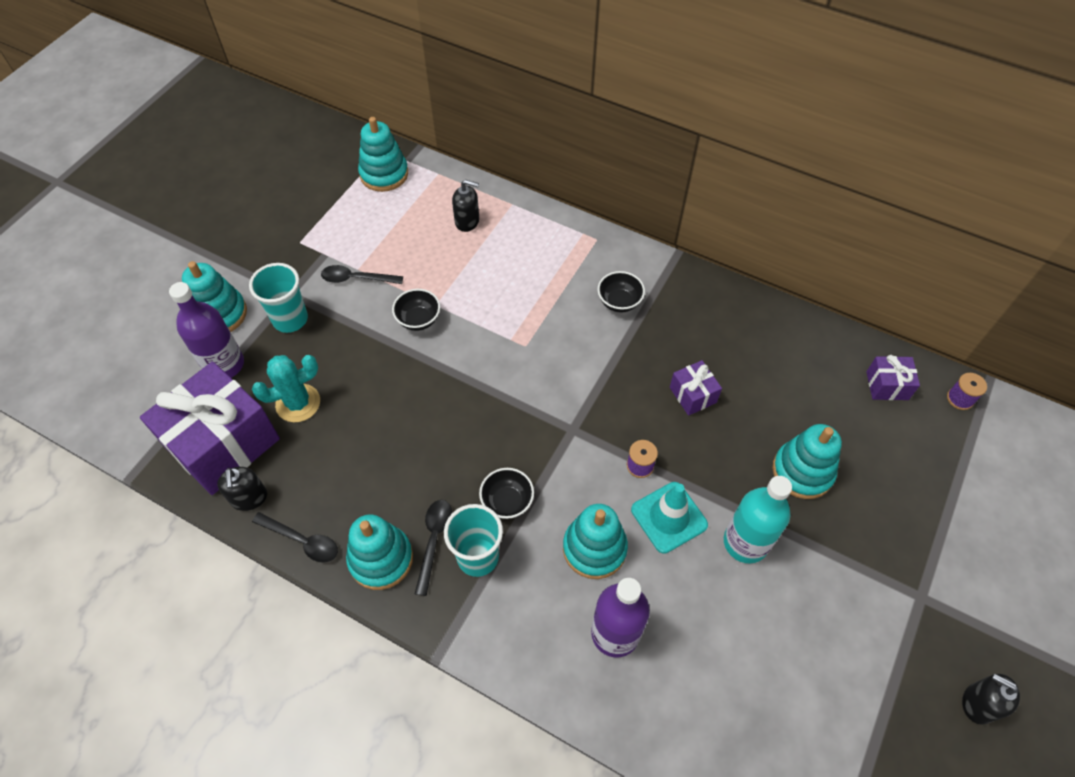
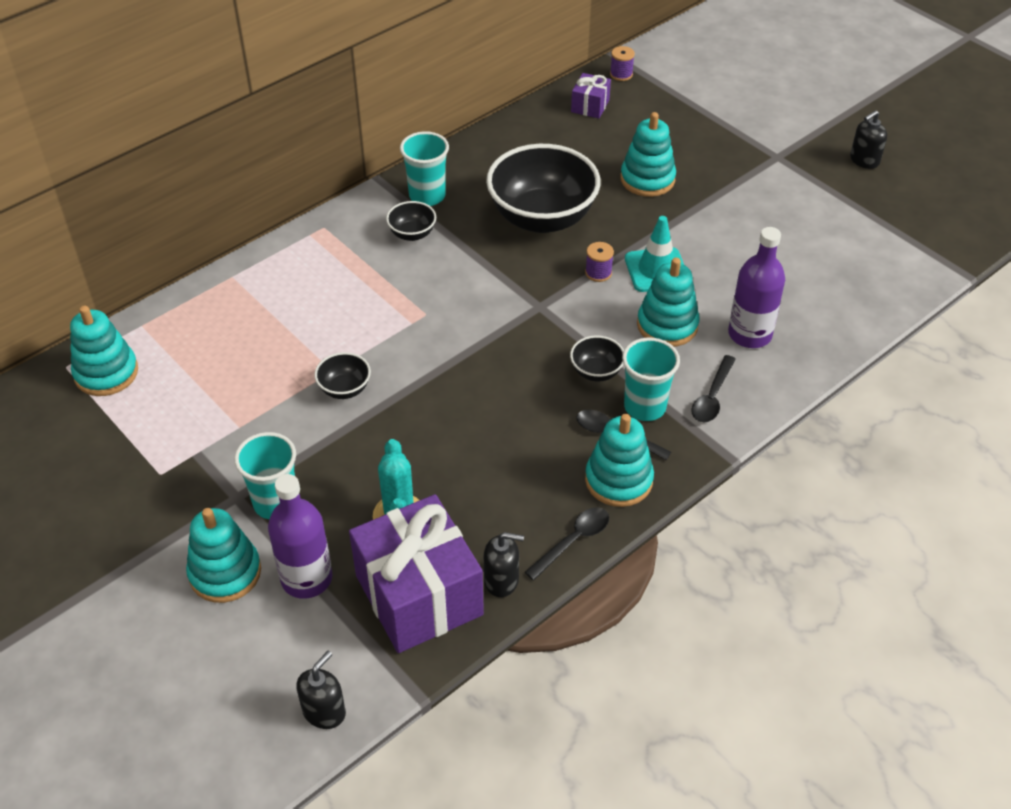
camera: 70 degrees left, 10 degrees down
(356, 278) = (253, 430): black spoon -> black spoon (712, 397)
(467, 221) = (232, 318): black soap dispenser -> black soap dispenser (324, 711)
(674, 296) = (427, 196): none -> turquoise cup
(693, 395) = (542, 218): purple gift -> black bowl
(745, 542) = (697, 232): turquoise bottle -> none

